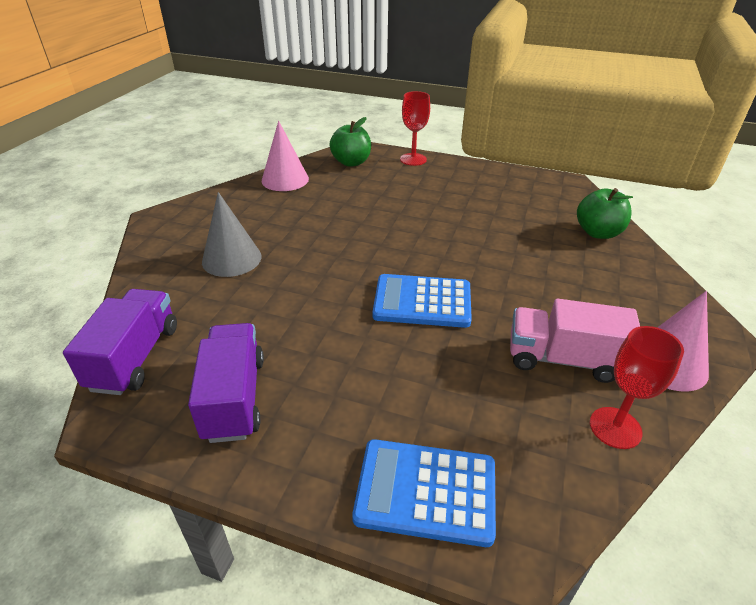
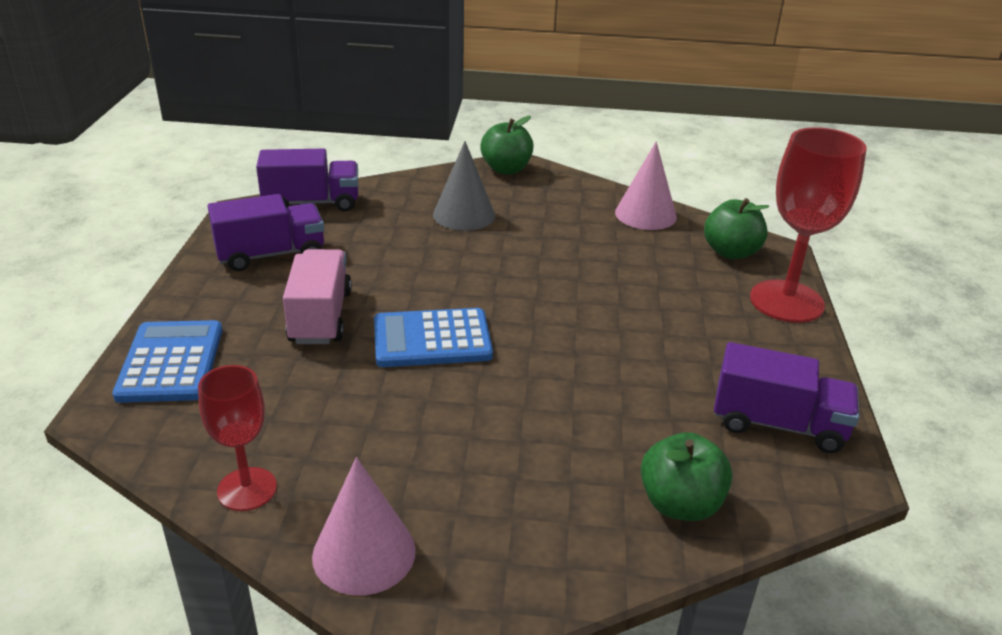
camera: 75 degrees right, 5 degrees down
(164, 225) = (506, 169): none -> green apple
(413, 159) = (786, 301): red goblet -> red goblet, size x1.68
(422, 301) = (432, 339): blue calculator -> blue calculator turned 90 degrees counterclockwise
(528, 189) = (778, 424): none -> purple truck
(563, 359) = (353, 451): pink truck -> pink truck (320, 317)

